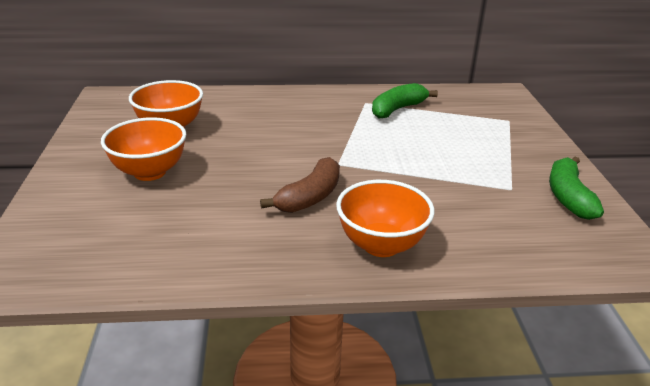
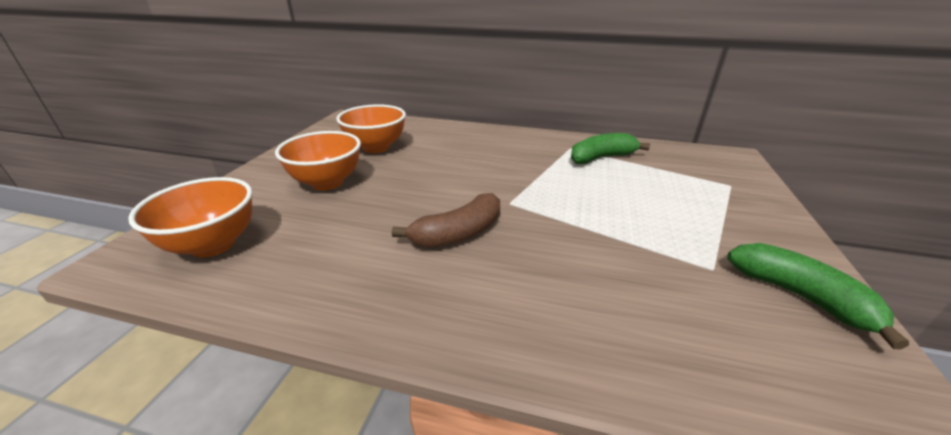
camera: 20 degrees right, 0 degrees up
(381, 245) = (507, 311): orange bowl -> orange bowl (213, 245)
(568, 197) = (799, 296): green banana -> green banana turned 120 degrees clockwise

